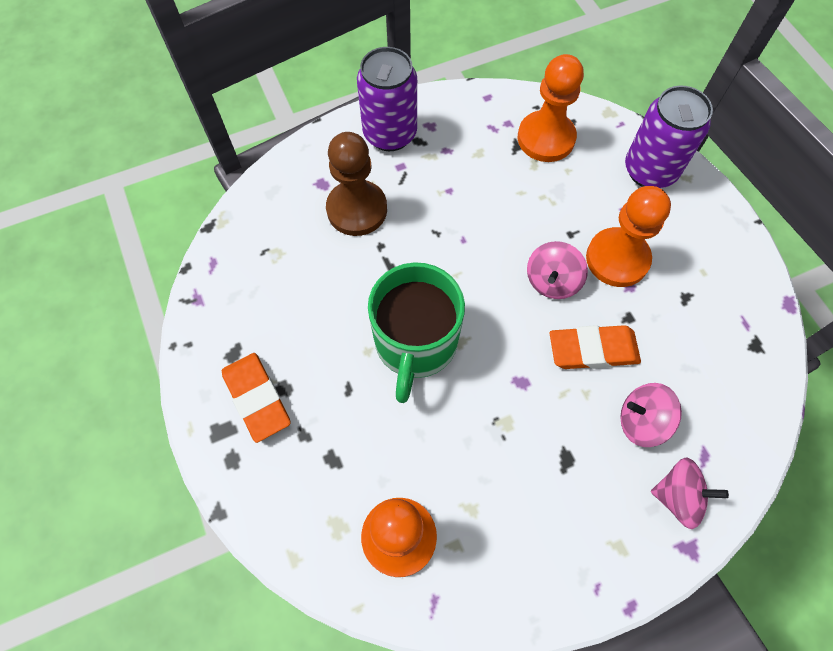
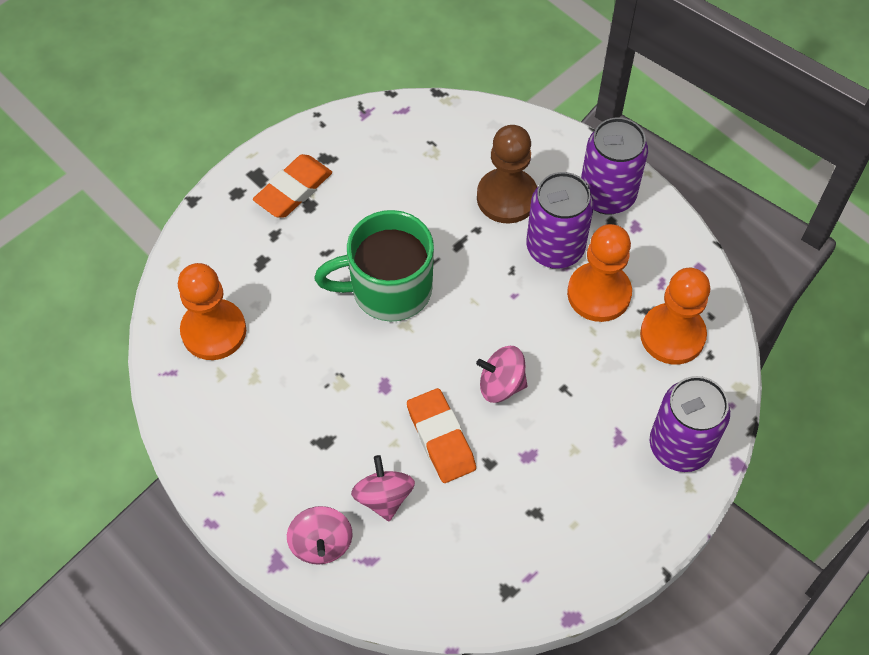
camera: 70 degrees right, 5 degrees down
(427, 191) = (555, 248): none -> purple can
(617, 259) = (553, 438): orange pawn -> orange pawn (599, 293)

